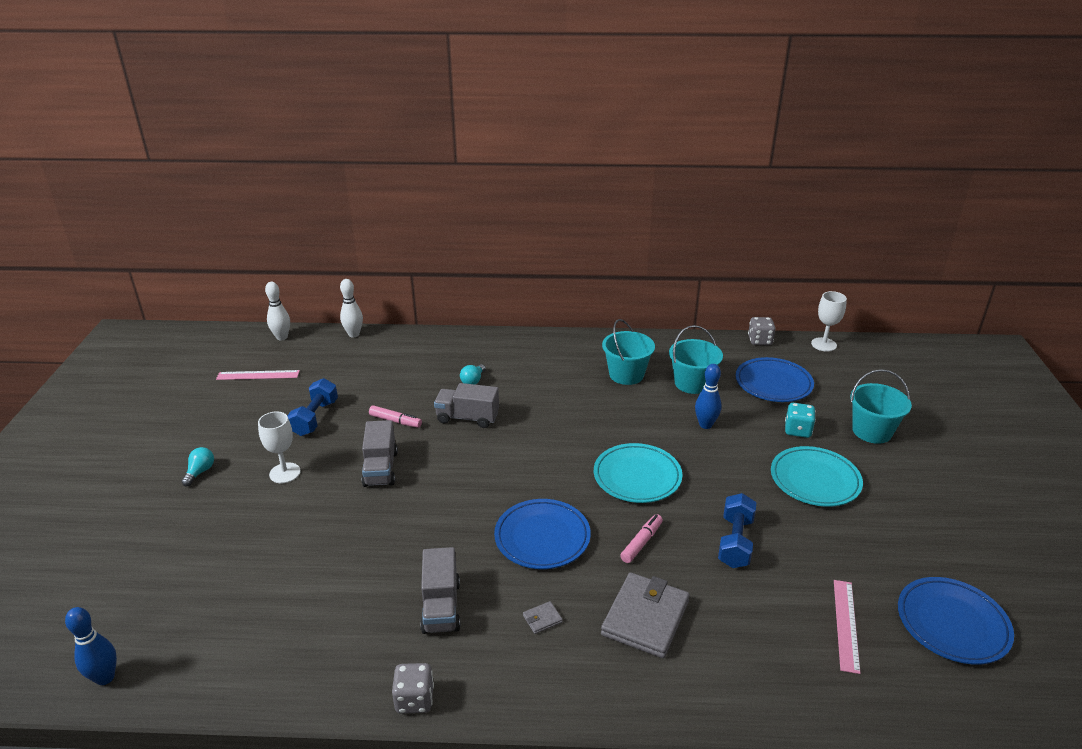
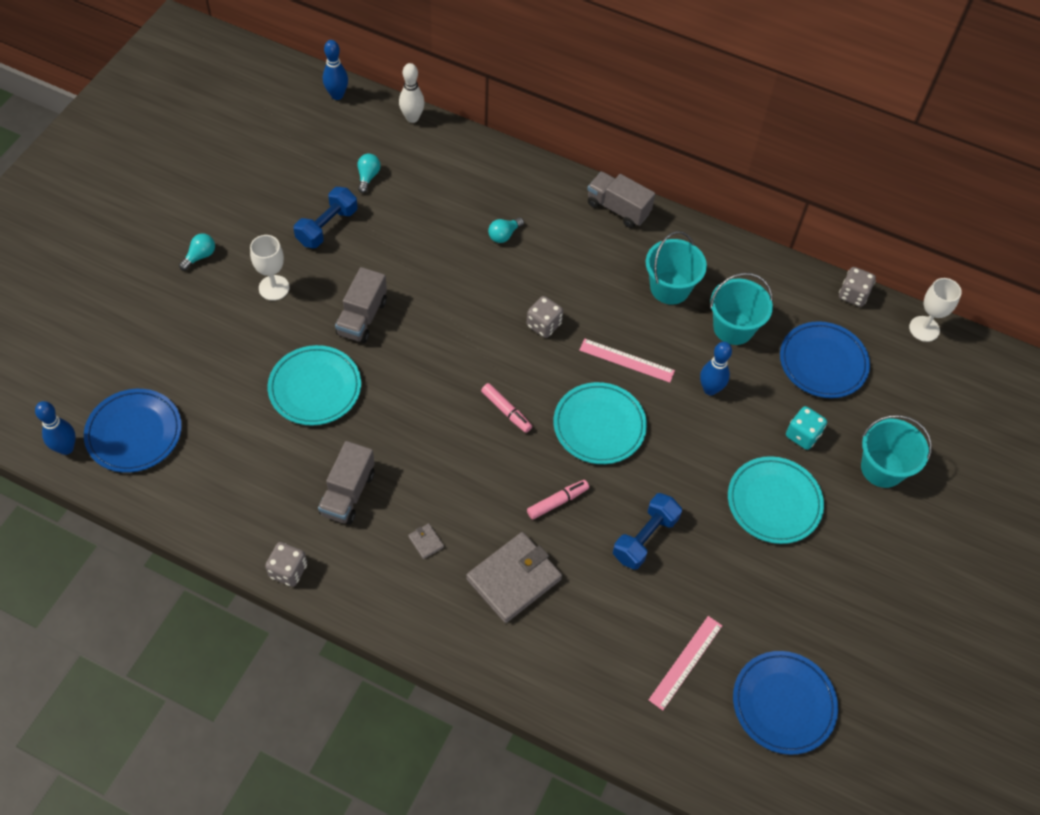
camera: 20 degrees right, 25 degrees up
(258, 375) = (294, 144): pink ruler -> pink ruler (626, 360)
(282, 337) = (337, 95): white bowling pin -> blue bowling pin
(335, 377) = (368, 177): none -> turquoise light bulb
(363, 534) = (315, 388): none -> turquoise plate
(395, 421) = (402, 261): pink marker -> pink marker (506, 411)
(467, 418) = (474, 284): grey truck -> grey truck (618, 209)
(542, 537) = (470, 458): blue plate -> blue plate (134, 433)
(542, 619) = (426, 542): grey wallet -> grey wallet turned 60 degrees clockwise
(543, 426) = (543, 325): none -> grey dice

